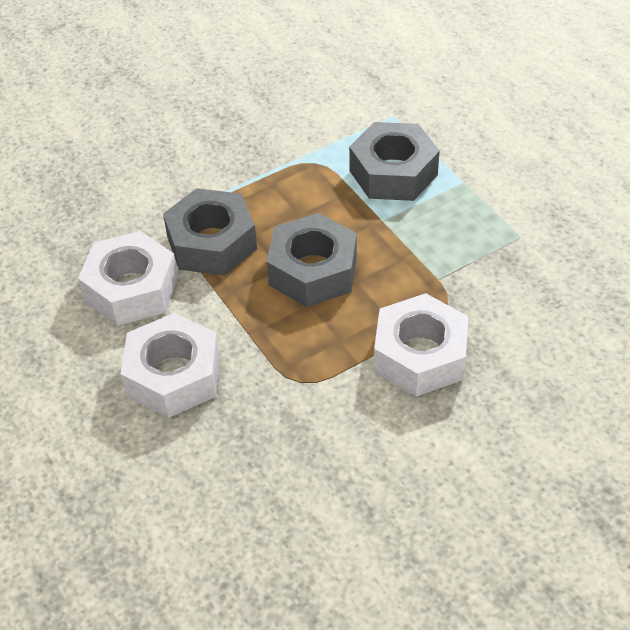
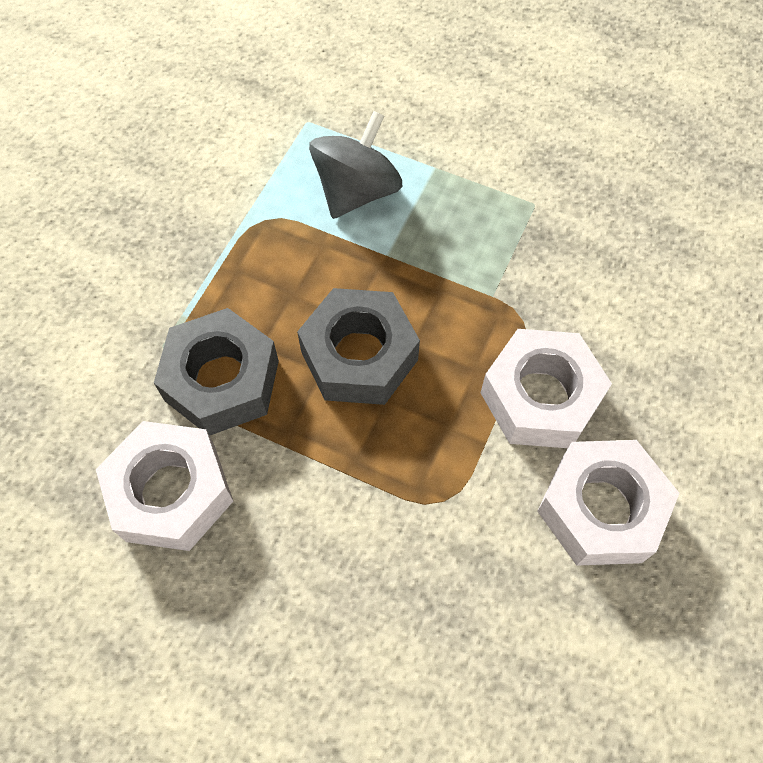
camera: 35 degrees left, 15 degrees up
(173, 376) = (303, 577): white nut -> white nut (601, 509)
(393, 172) = (357, 191): grey nut -> grey spinning top

